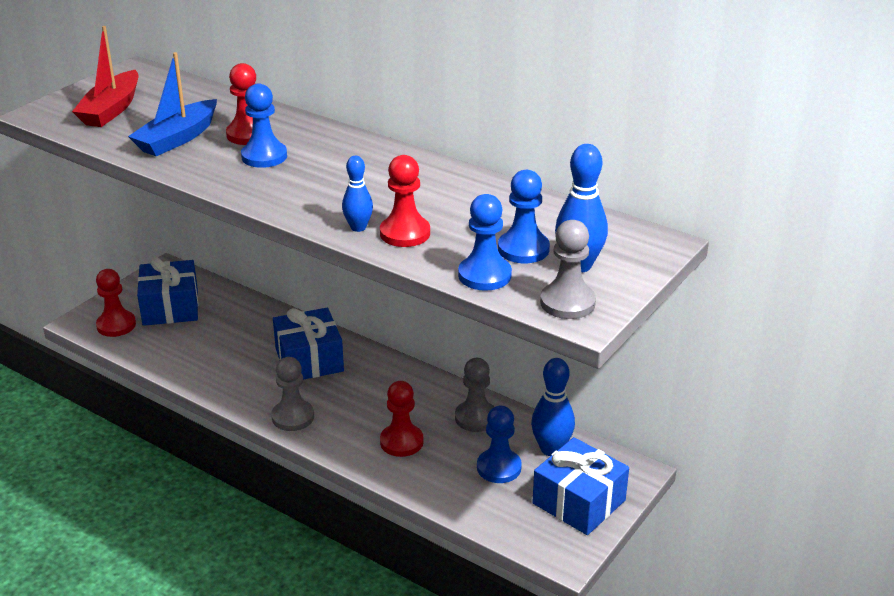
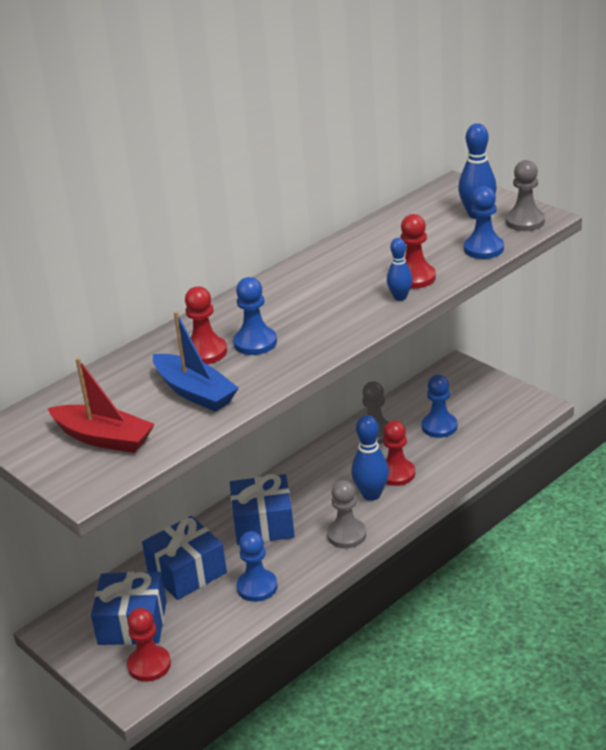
camera: 75 degrees left, 0 degrees up
(523, 249) = (450, 232): blue pawn -> blue pawn (257, 587)
(551, 449) = (423, 400): blue bowling pin -> blue bowling pin (371, 494)
(579, 502) = (484, 394): blue gift -> blue gift (187, 572)

